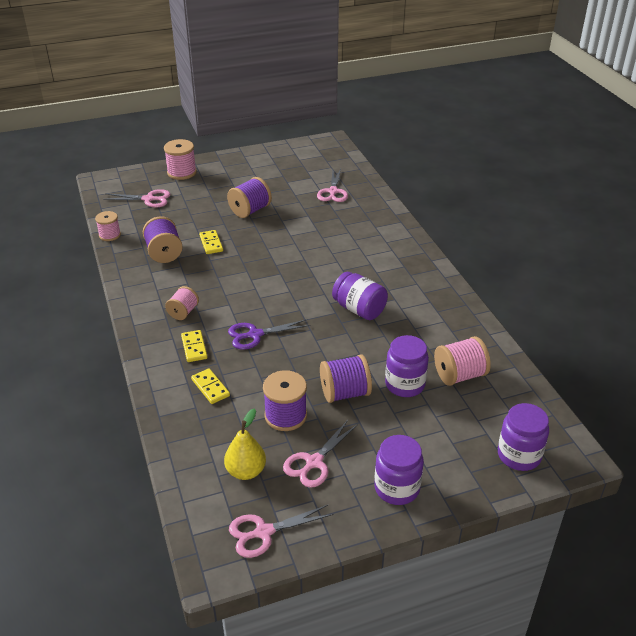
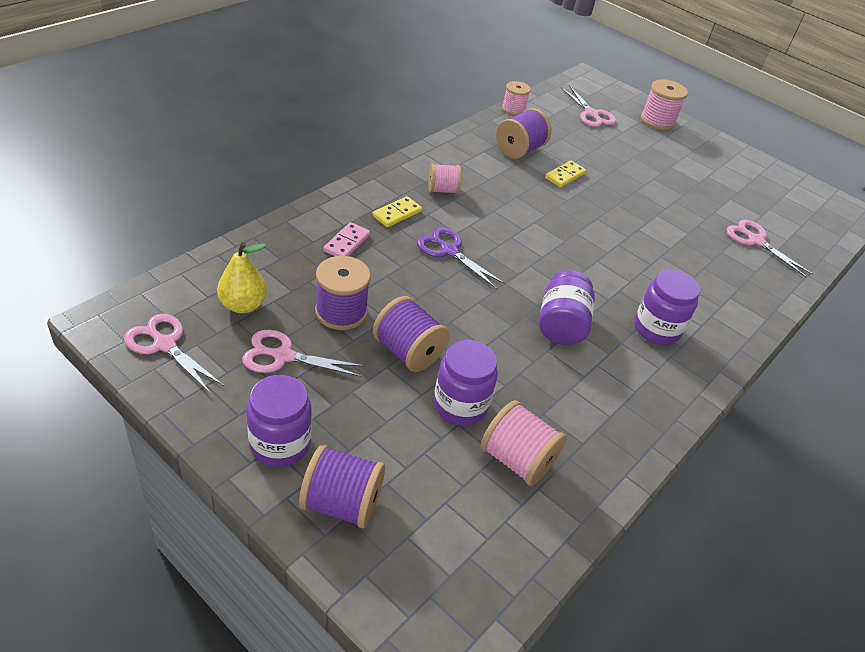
camera: 55 degrees right, 5 degrees up
(210, 388) = (346, 243): yellow domino -> pink domino
(250, 210) = (648, 186): purple spool -> purple spool (341, 503)
(333, 192) = (755, 241): pink scissors -> pink scissors turned 75 degrees clockwise
(519, 455) = (406, 569): purple jar -> purple jar (656, 329)

